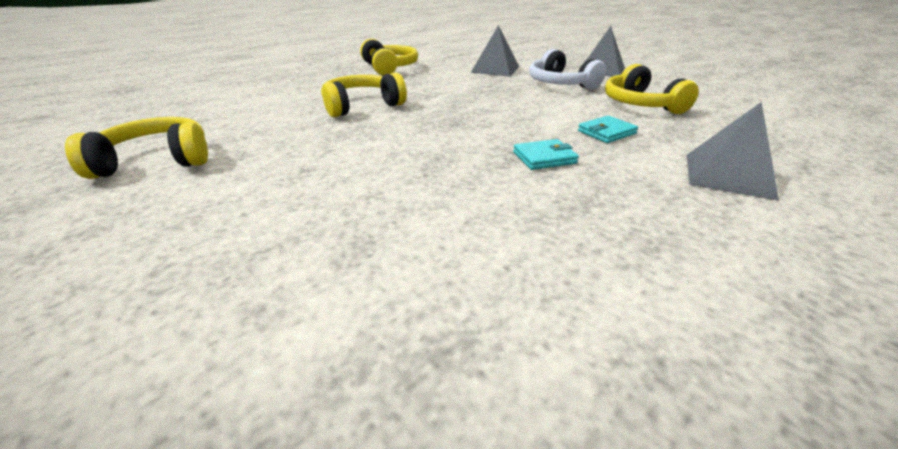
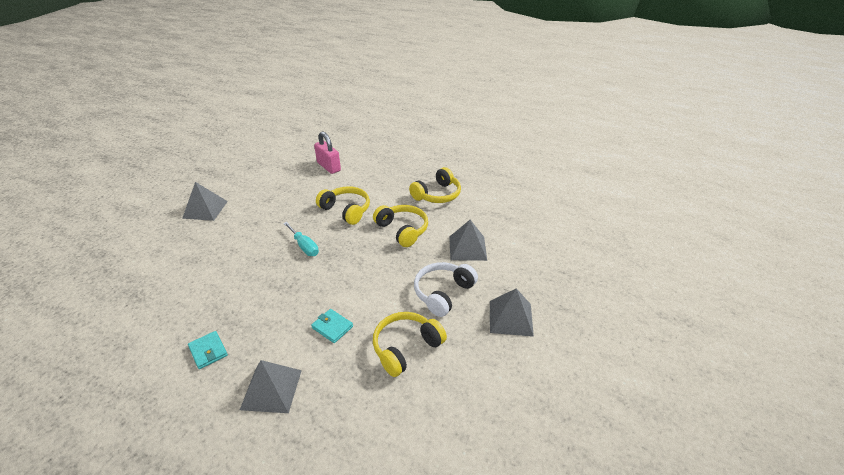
camera: 70 degrees right, 5 degrees up
(156, 161) = (257, 181): yellow headphones -> yellow headphones (402, 230)
(163, 226) = (205, 209): none -> grey pyramid
(224, 106) = (329, 166): none -> pink padlock
(421, 136) = (304, 246): none -> turquoise screwdriver
(544, 158) = (283, 301): turquoise wallet -> turquoise wallet (208, 351)

